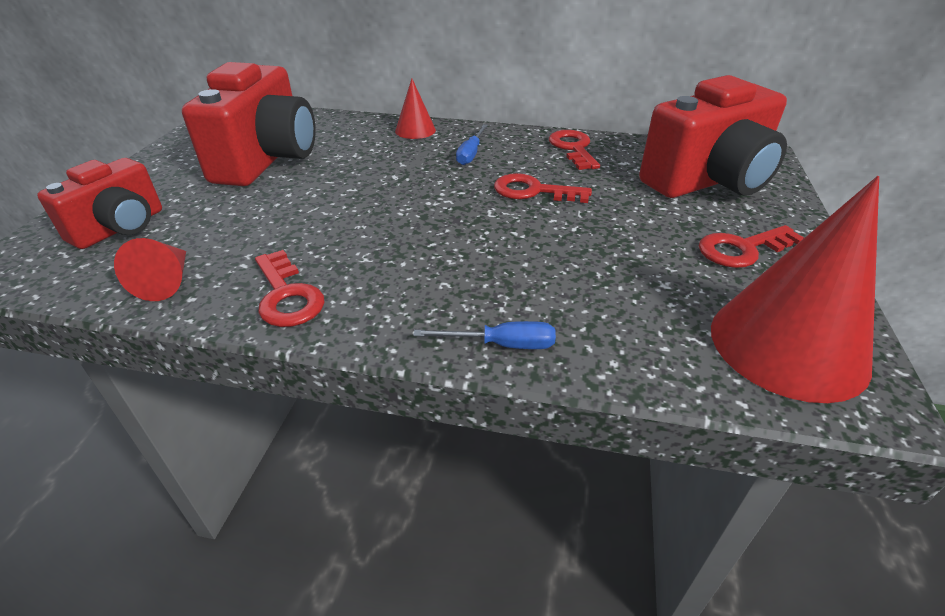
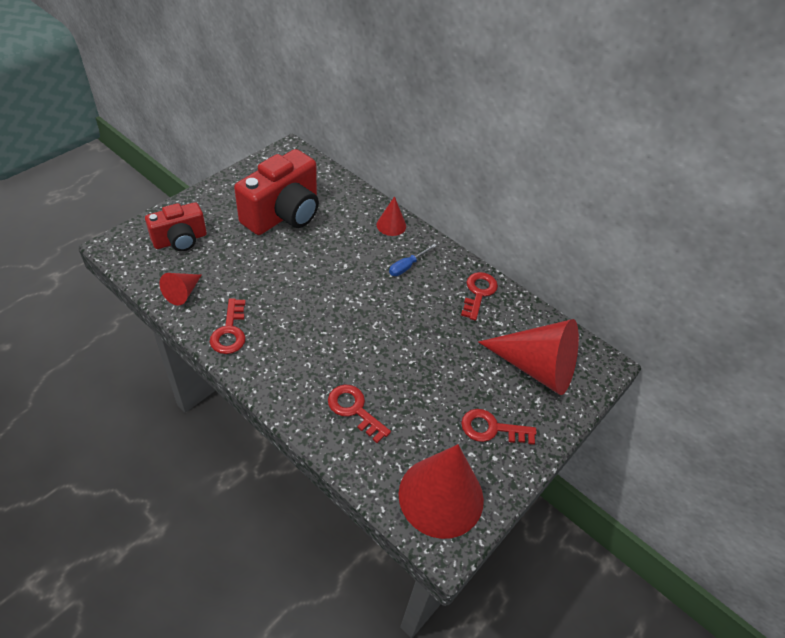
camera: 25 degrees right, 10 degrees up
(502, 345) = (304, 416): blue screwdriver -> none
(533, 191) = (415, 320): red key -> red key (354, 410)
(708, 181) = (536, 367): red camera -> red cone

